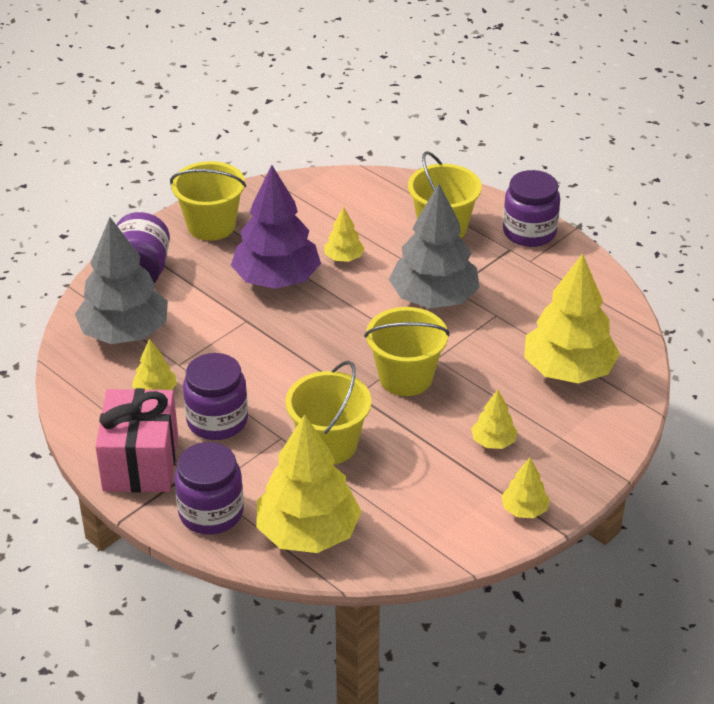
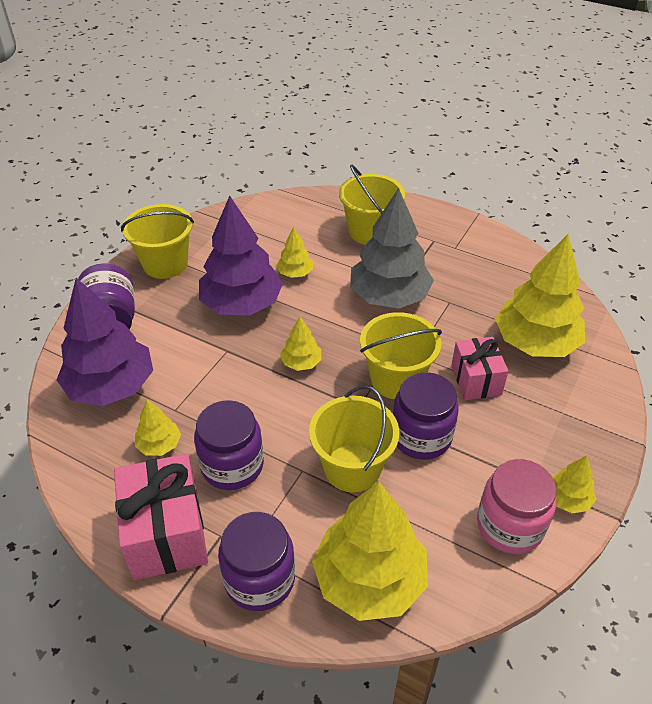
camera: 15 degrees left, 5 degrees up
(124, 332) = (111, 386): grey tree -> purple tree
(457, 519) = (509, 525): none -> pink jar
(487, 393) = (476, 380): none -> pink gift
(493, 441) = (504, 430): yellow tree -> yellow tree (301, 362)
(529, 232) = (443, 223): purple jar -> purple jar (421, 436)

